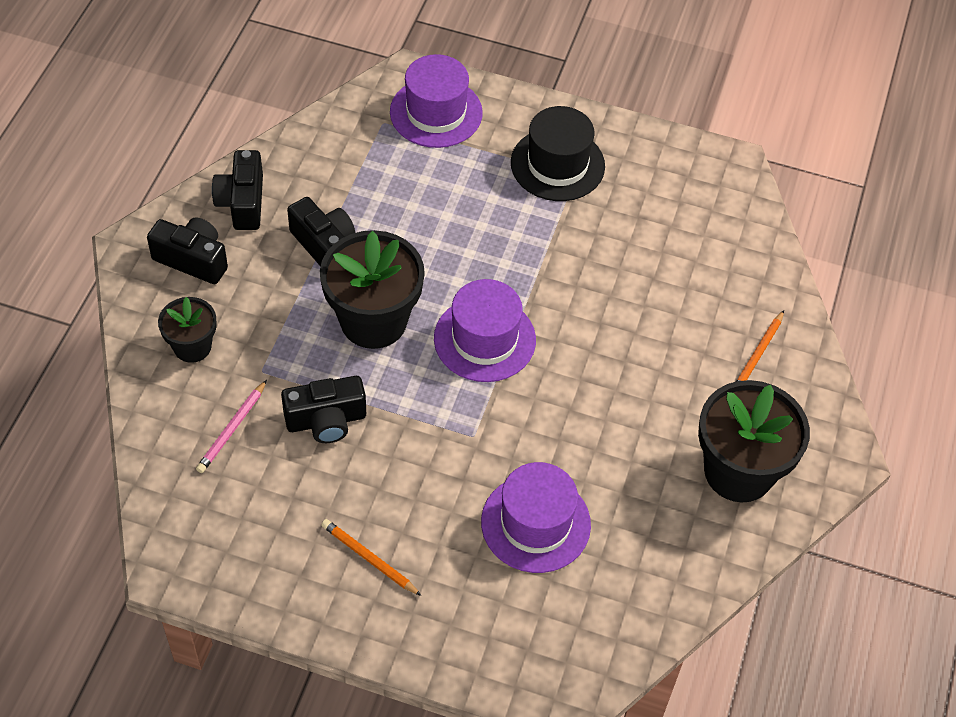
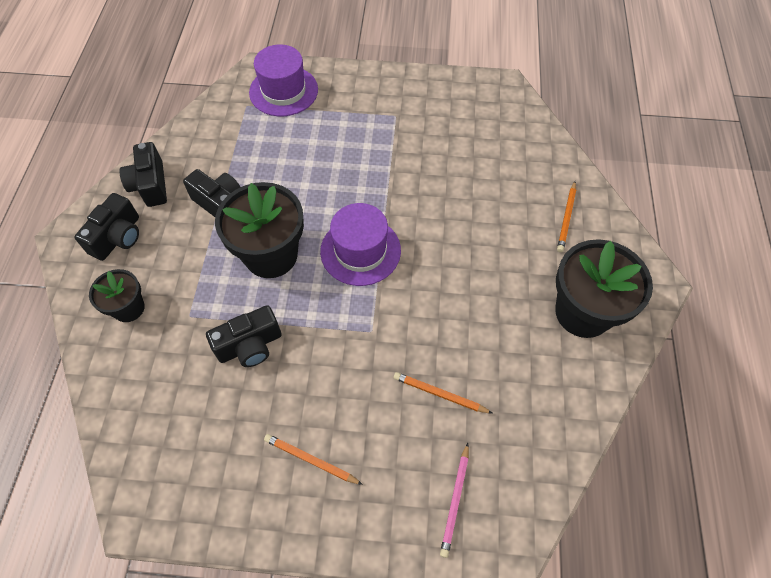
camera: 10 degrees left, 5 degrees up
(193, 260) = (118, 237): black camera -> black camera turned 105 degrees clockwise
(232, 429) = (173, 371): pink pencil -> pink pencil (455, 501)
(535, 523) = (439, 394): purple hat -> orange pencil
(557, 164) = (381, 110): black hat -> none

